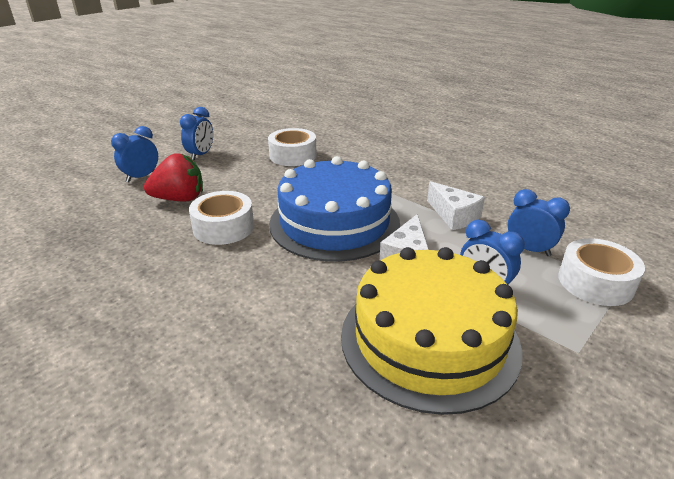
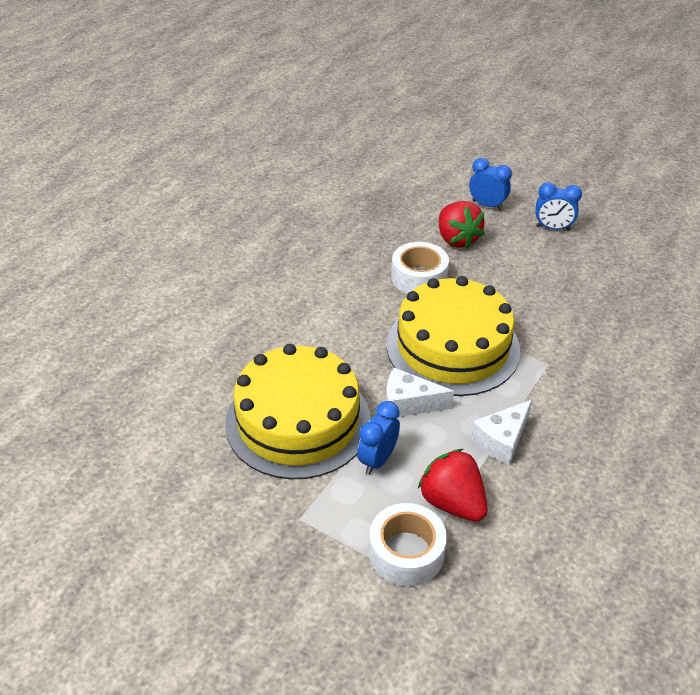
camera: 80 degrees right, 10 degrees up
(293, 155) = (588, 294): white tape -> none
(334, 223) = (452, 347): blue cake -> yellow cake
(529, 249) = (452, 502): blue clock -> red strawberry

